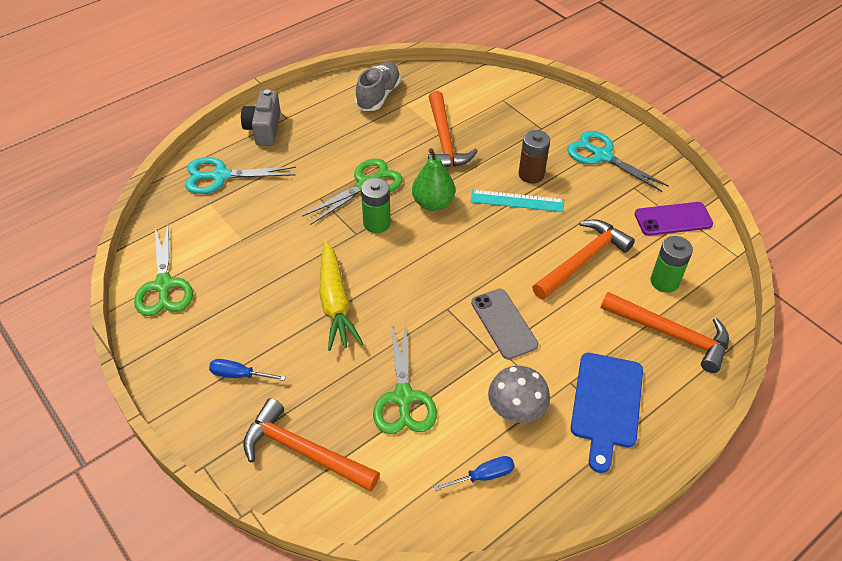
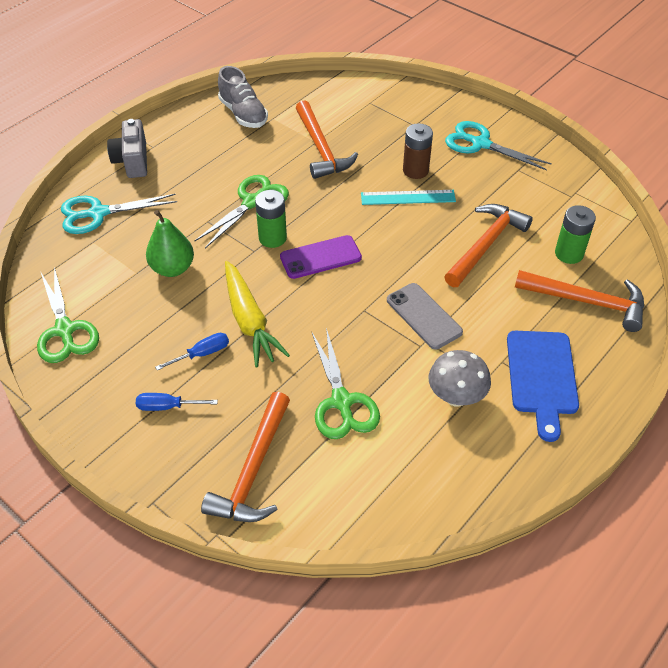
camera: 10 degrees left, 0 degrees up
(303, 451) = (253, 470): orange hammer -> orange hammer turned 90 degrees counterclockwise
(378, 96) = (243, 114): grey shoe -> grey shoe turned 135 degrees clockwise
(433, 203) = (324, 211): green pear -> green pear (172, 268)
(483, 476) = (439, 464): blue screwdriver -> blue screwdriver (202, 354)
(673, 219) = (563, 194): purple phone -> purple phone (320, 257)

